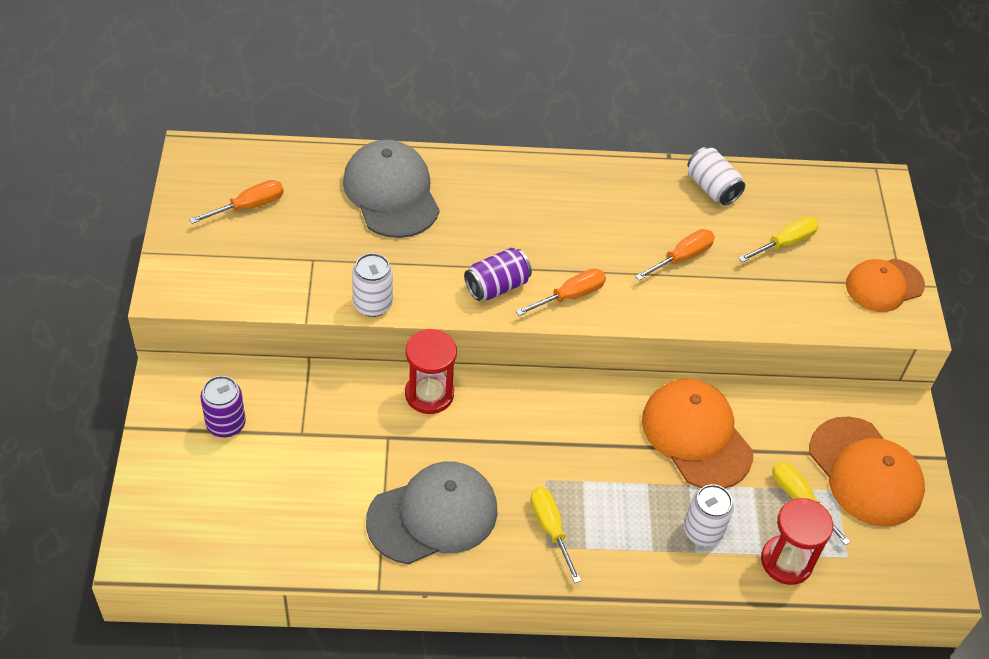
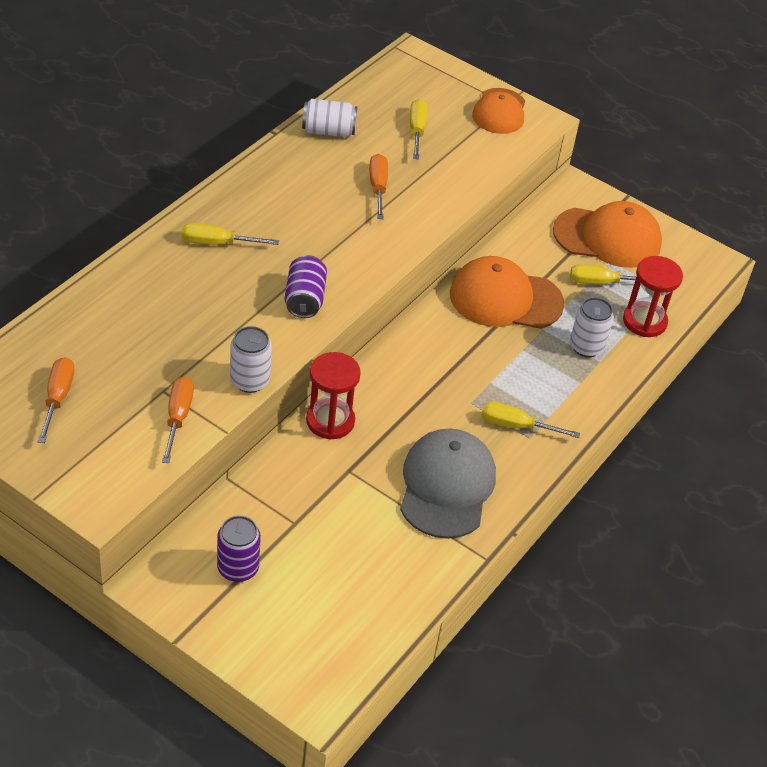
camera: 55 degrees left, 5 degrees down
(391, 193) = (141, 302): grey cap -> none
(502, 198) = (218, 243): none -> yellow screwdriver
(570, 296) = (355, 266): orange screwdriver -> orange screwdriver (178, 418)

